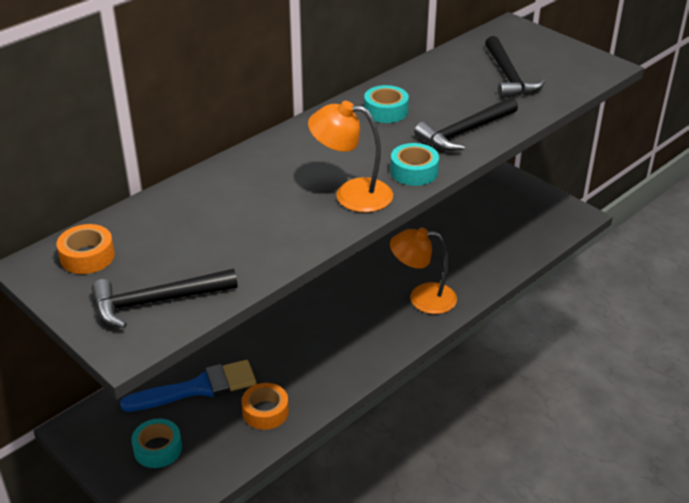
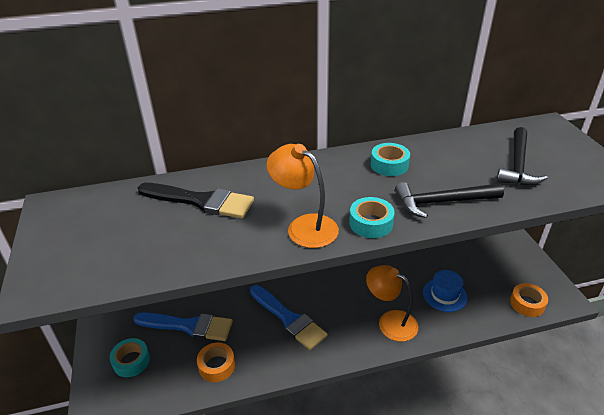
camera: 30 degrees right, 0 degrees up
(87, 256) = (85, 210): orange tape -> orange tape (527, 303)
(156, 301) = (88, 263): black hammer -> none
(217, 206) = (200, 201): none -> black brush
(311, 336) = (288, 319): none -> blue brush
(461, 252) = (444, 295): none -> blue hat

